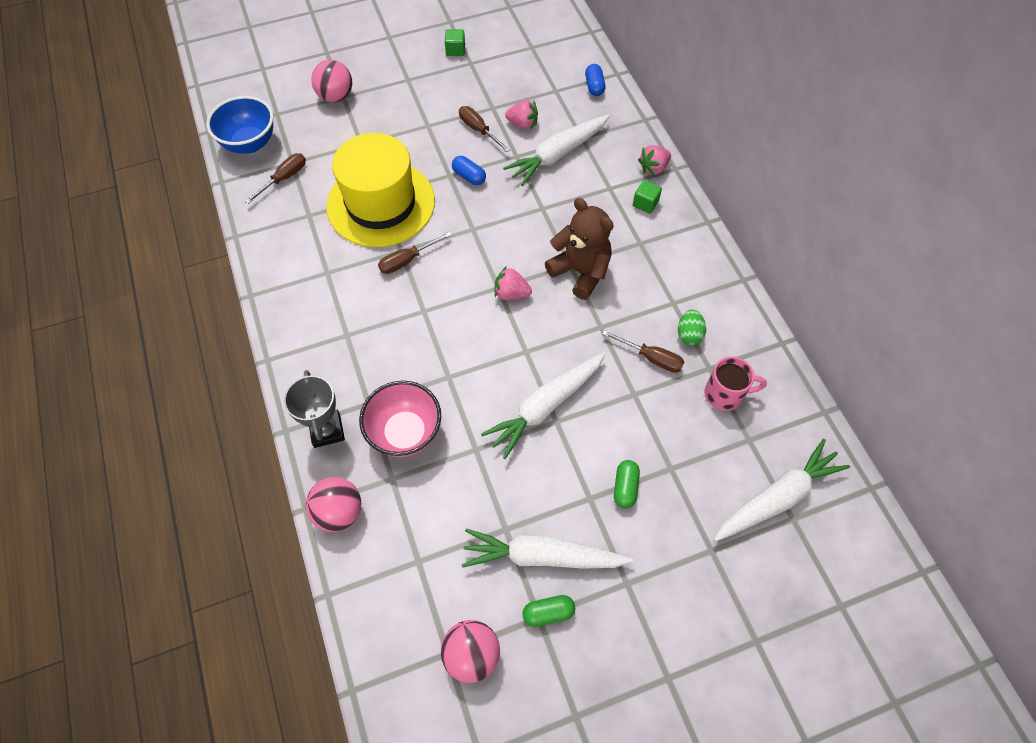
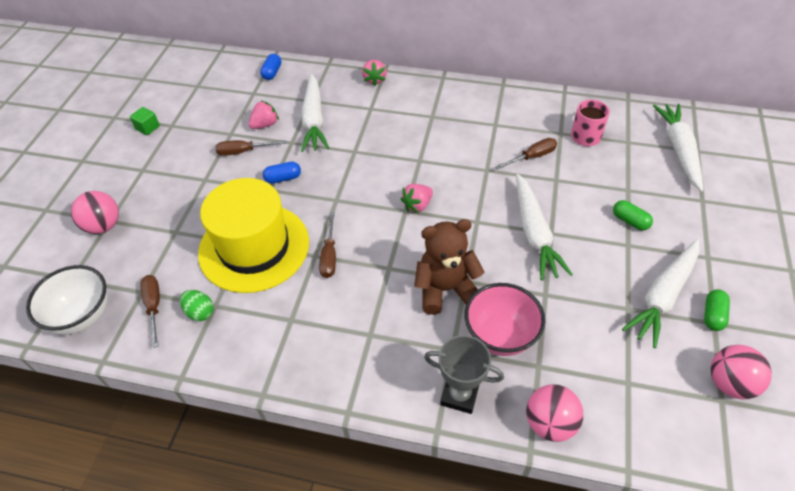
camera: 55 degrees left, 10 degrees down
(250, 143) = (82, 316): blue bowl -> white bowl
(580, 272) = (430, 158): brown teddy bear -> brown teddy bear (445, 289)
(594, 86) = (272, 73): blue capsule -> blue capsule turned 75 degrees clockwise
(645, 203) = (401, 98): green cube -> none
(689, 334) = (527, 129): green egg -> green egg (200, 312)

